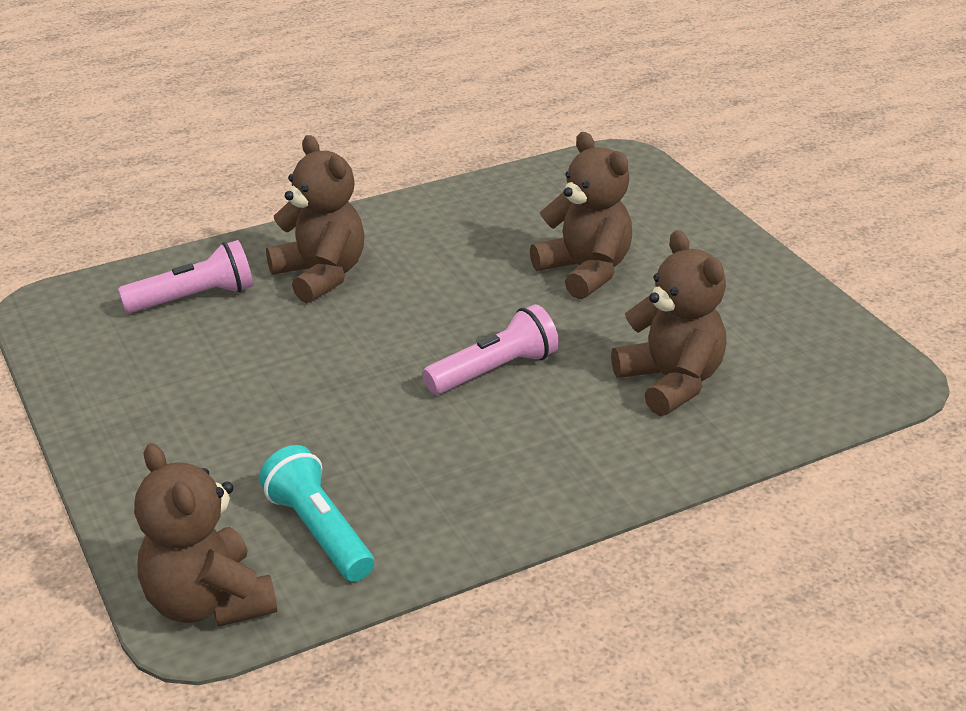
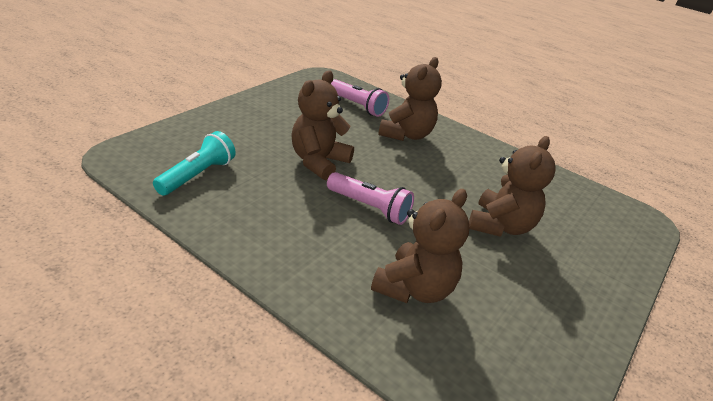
camera: 60 degrees right, 0 degrees up
(208, 602) = (135, 155): brown teddy bear -> brown teddy bear (319, 162)

